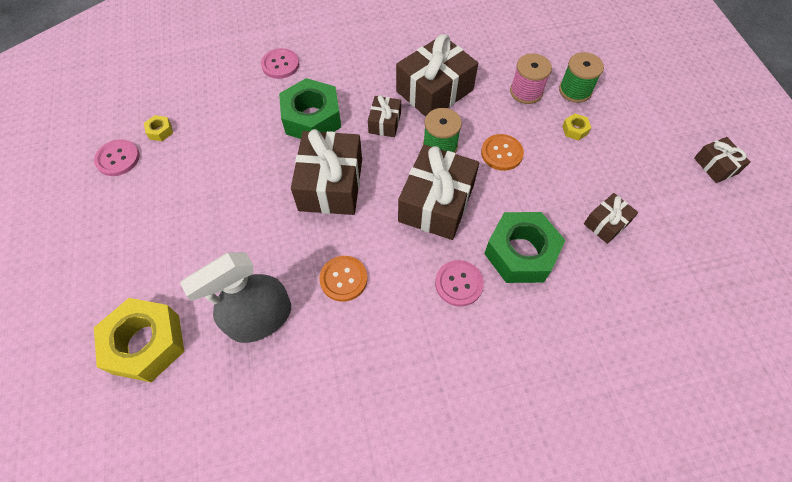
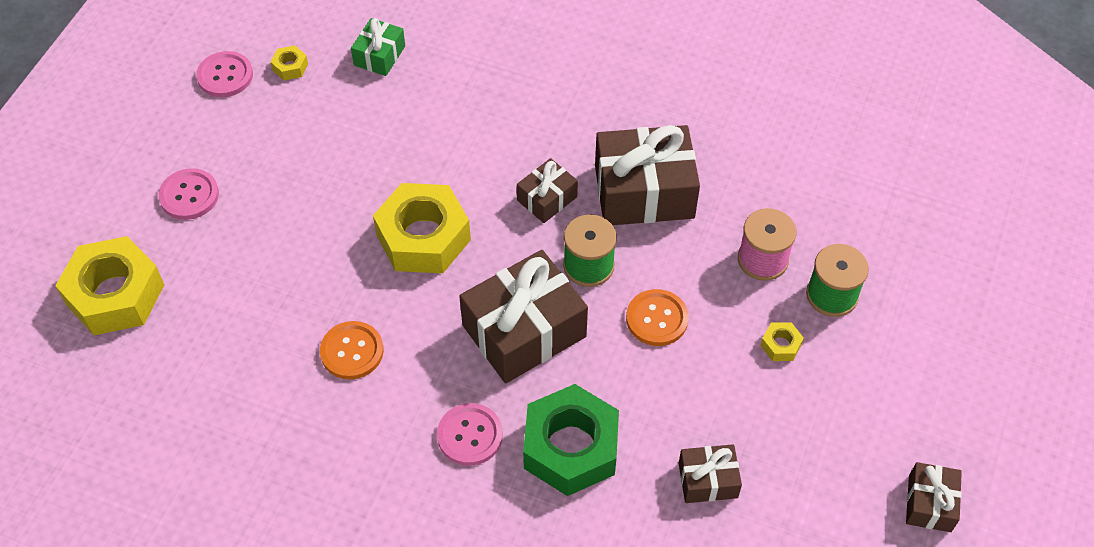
camera: 35 degrees right, 5 degrees down
(215, 96) = (379, 55): none -> green gift
(260, 318) = (237, 339): grey spray bottle -> none
(280, 64) = (484, 55): pink button -> pink button (189, 195)
(312, 118) = (467, 145): green nut -> none
(330, 184) = (423, 237): brown gift -> yellow nut

